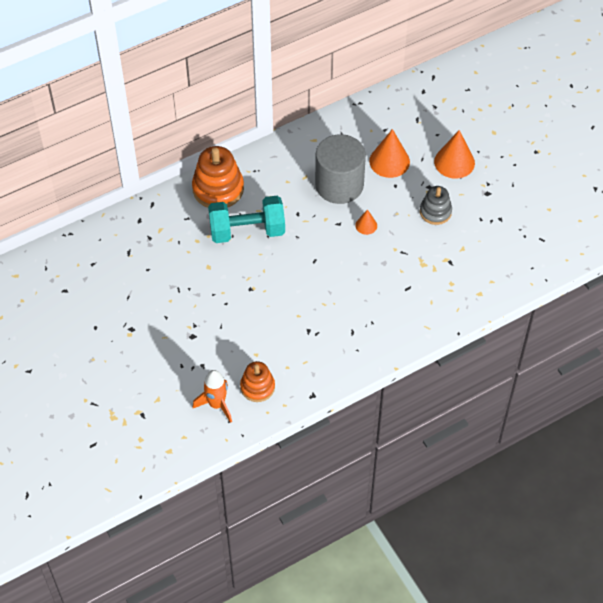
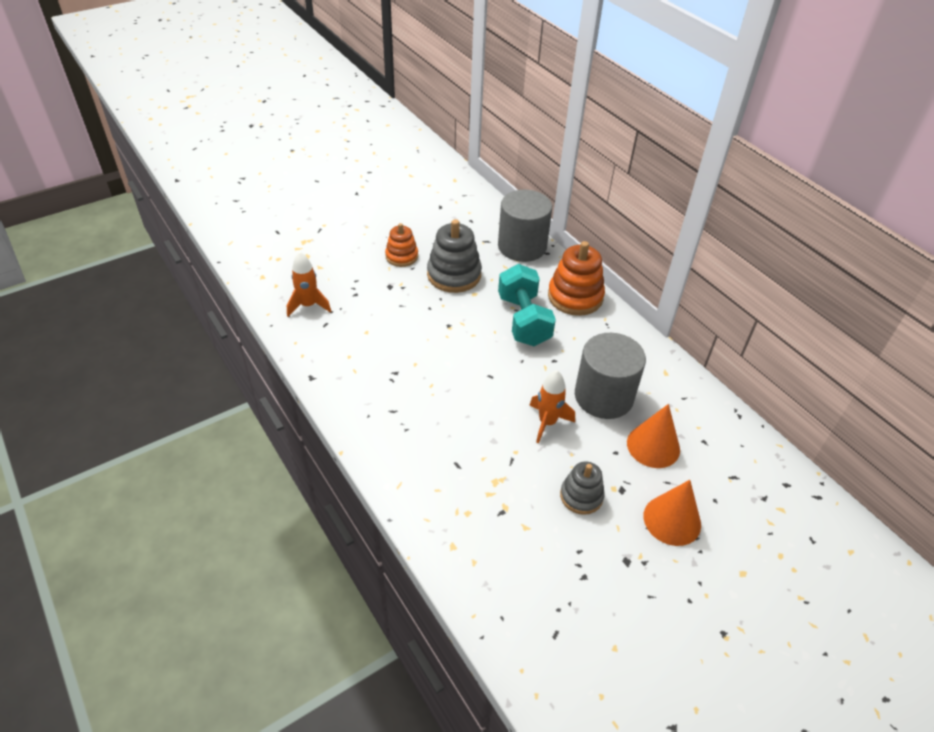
camera: 85 degrees right, 10 degrees down
(140, 223) = (522, 246): none -> grey cylinder
(180, 282) = (454, 275): none -> grey stacking toy
(257, 387) = (326, 334): orange stacking toy -> orange stacking toy (401, 256)
(366, 225) = (547, 422): orange cone -> orange rocket

